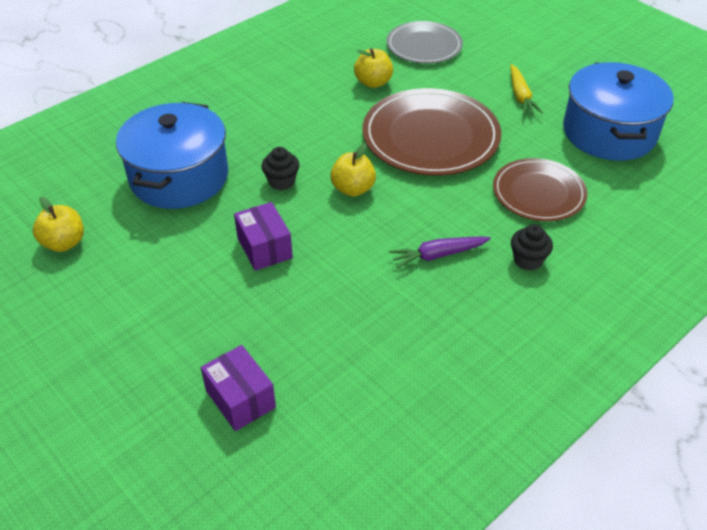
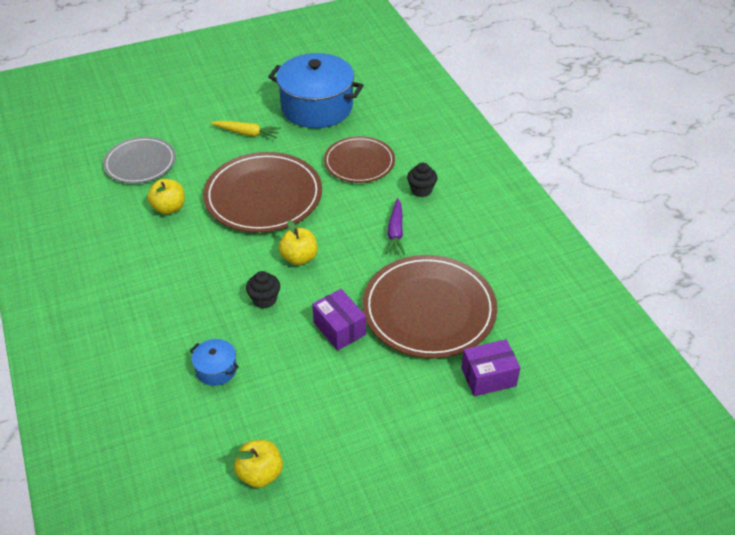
camera: 70 degrees left, 0 degrees up
(179, 177) = (216, 369): blue pot -> blue pot, size x0.43
(264, 248) = (339, 328): purple box -> purple box turned 60 degrees clockwise
(326, 316) = (429, 309): none -> brown plate

